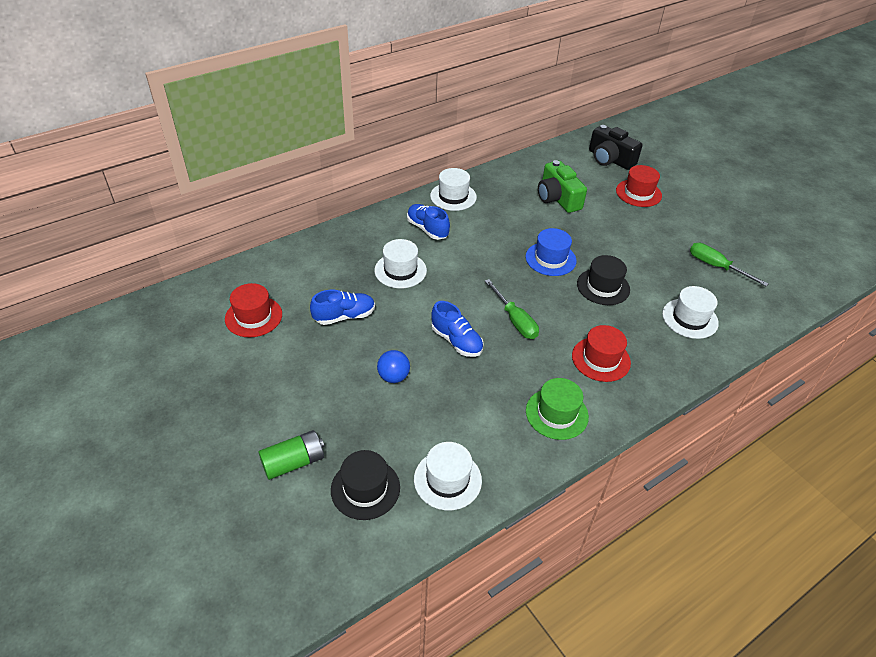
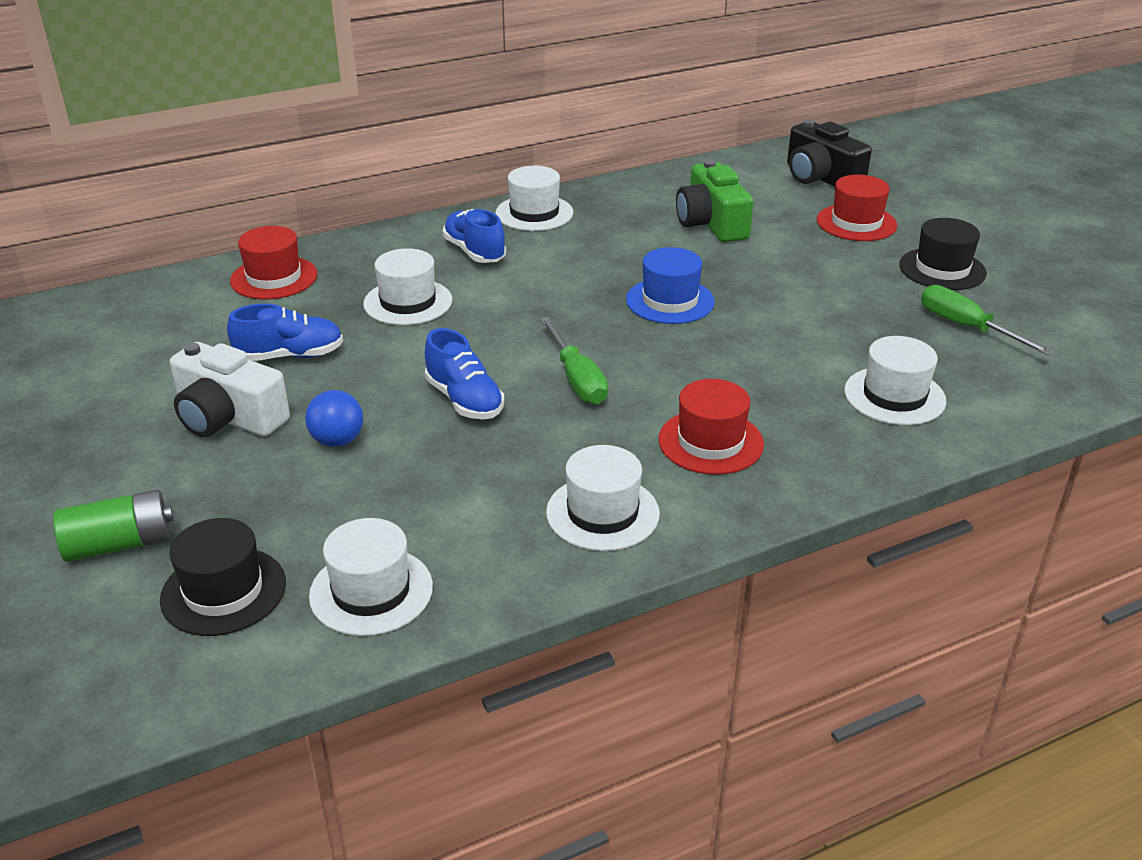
camera: 10 degrees right, 10 degrees down
(253, 317) = (144, 347): red hat -> red hat (274, 278)
(324, 365) = (228, 417): none -> white camera
(556, 413) = (602, 513): green hat -> white hat
(603, 287) = (750, 343): black hat -> black hat (942, 269)

